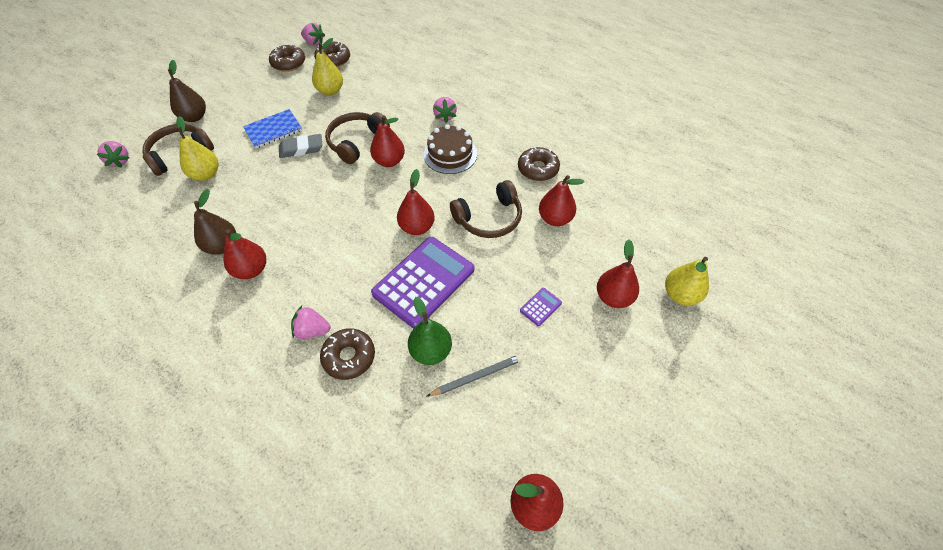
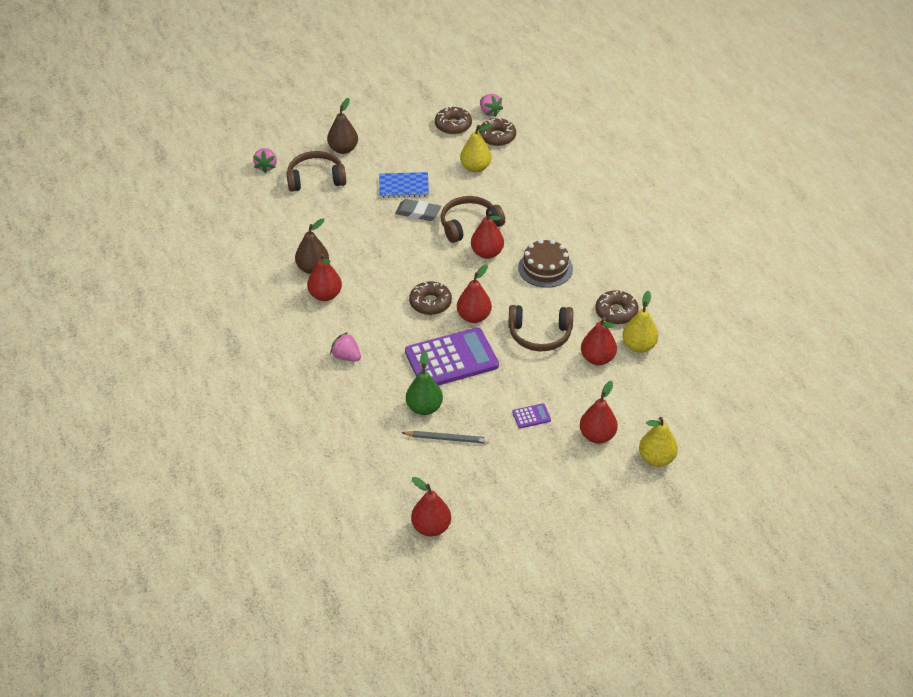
camera: 30 degrees right, 10 degrees down
(206, 174) = (328, 205): yellow pear -> yellow pear (638, 346)
(349, 357) = (362, 385): brown donut -> brown donut (430, 303)
(445, 116) = (565, 232): pink strawberry -> none

